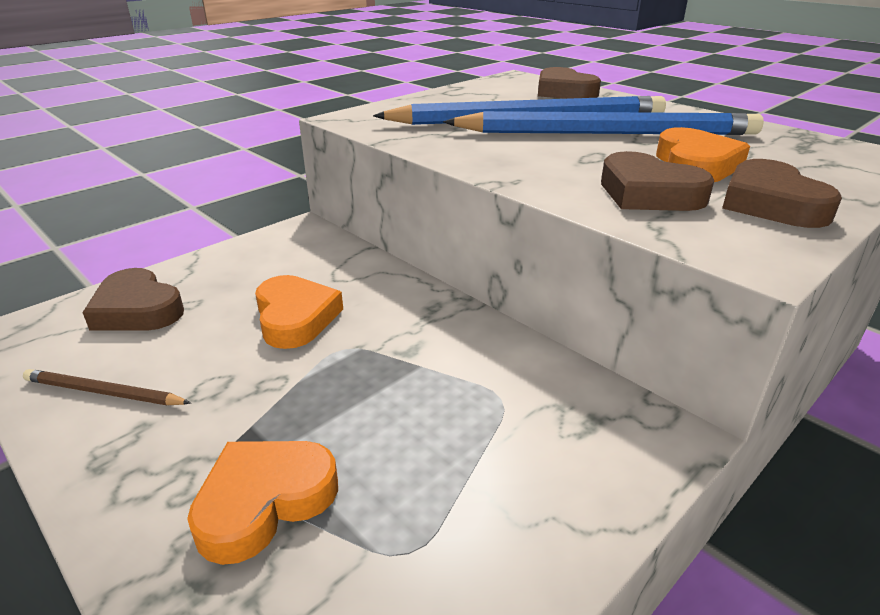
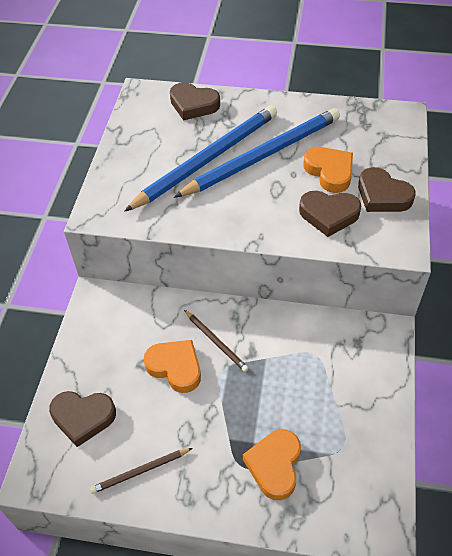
camera: 35 degrees left, 20 degrees up
(376, 318) = (215, 341): none -> brown pencil

